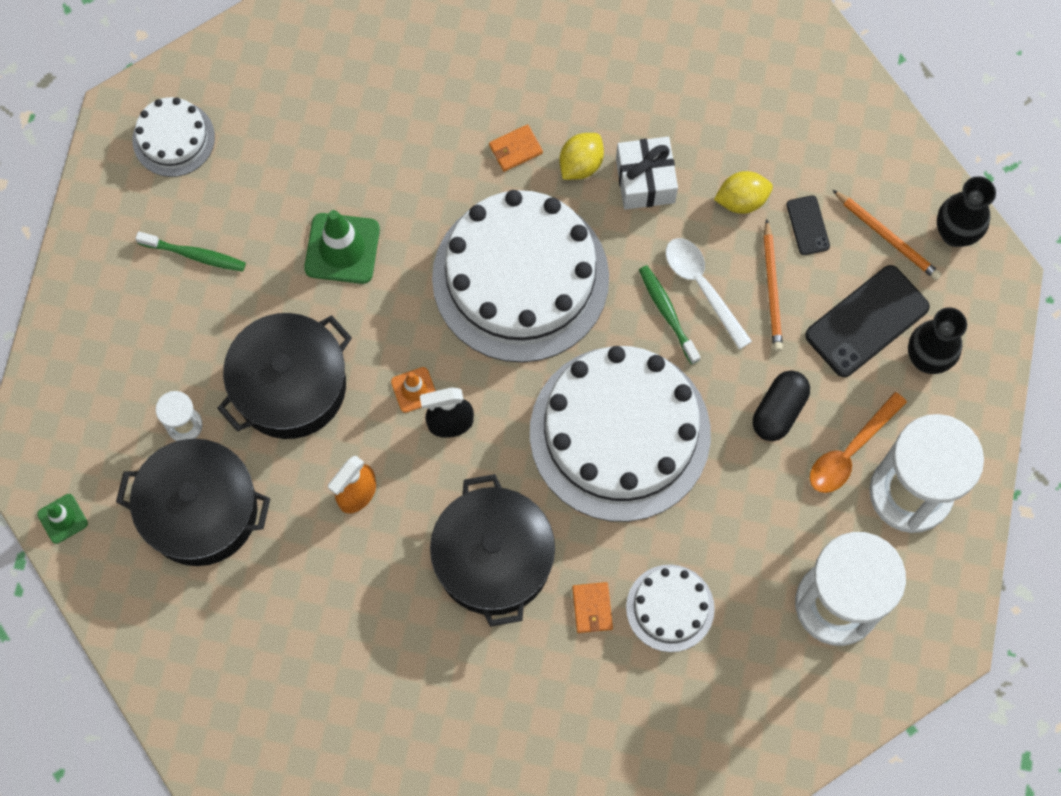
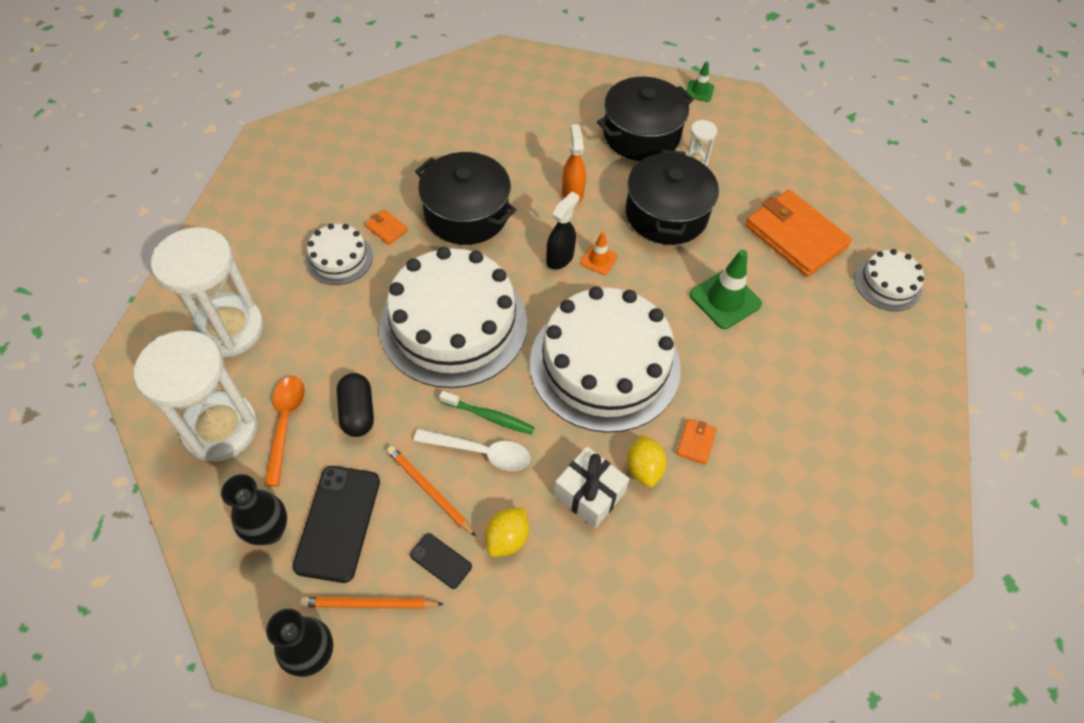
camera: 135 degrees right, 15 degrees down
(194, 255) = (795, 236): green toothbrush -> orange wallet

